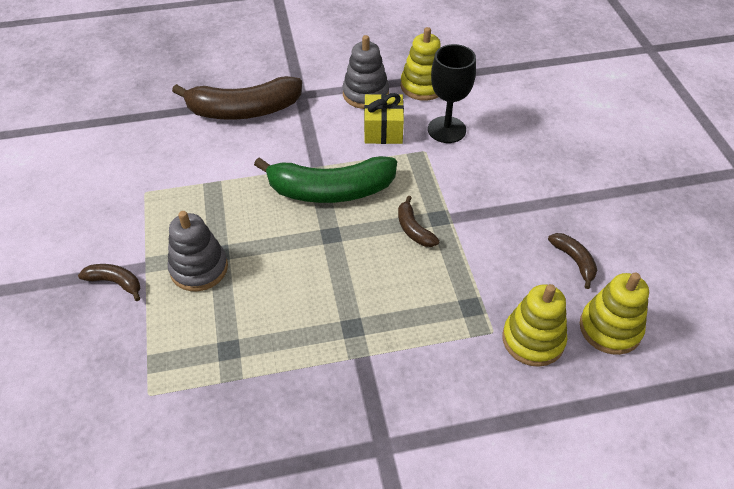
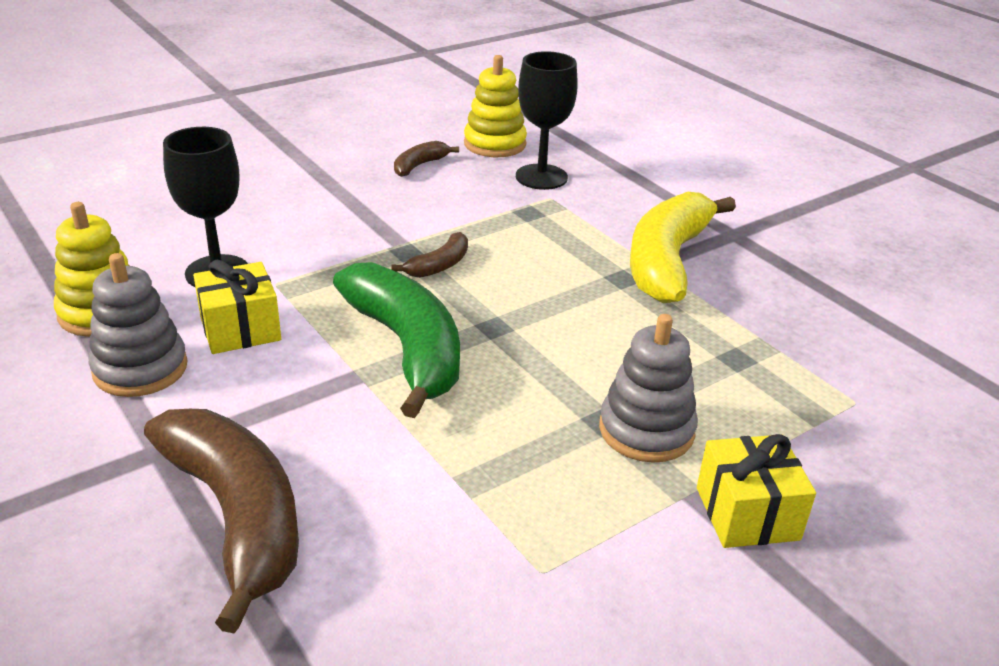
camera: 115 degrees left, 15 degrees down
(115, 282) = (747, 513): brown banana -> yellow gift
(362, 369) = (667, 261): none -> yellow banana
(533, 339) = (541, 177): yellow stacking toy -> black goblet

